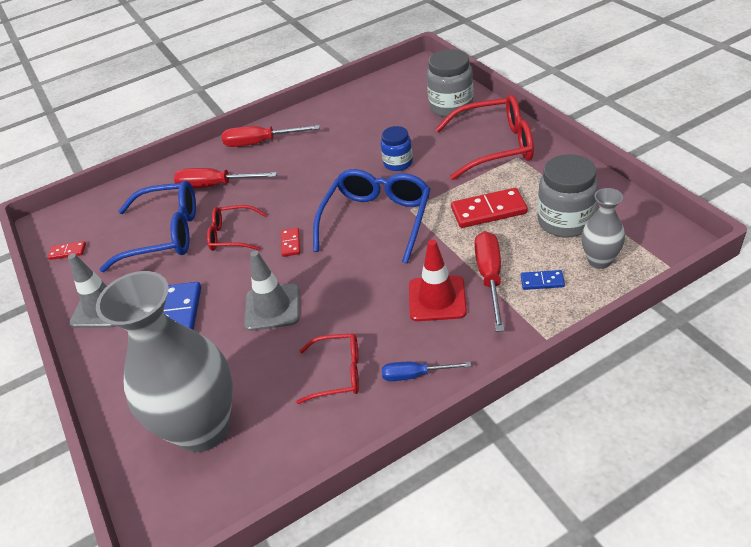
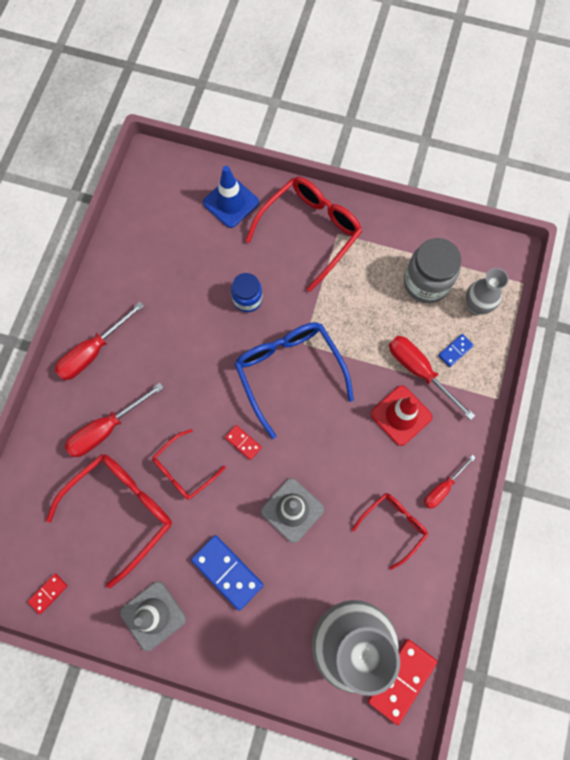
camera: 50 degrees left, 30 degrees up
(165, 234) = (121, 511): blue glasses -> red glasses
(415, 375) = (443, 488): blue screwdriver -> red screwdriver
(451, 107) = (231, 202): grey jar -> blue traffic cone
(488, 211) = (364, 306): red domino -> red domino (401, 680)

